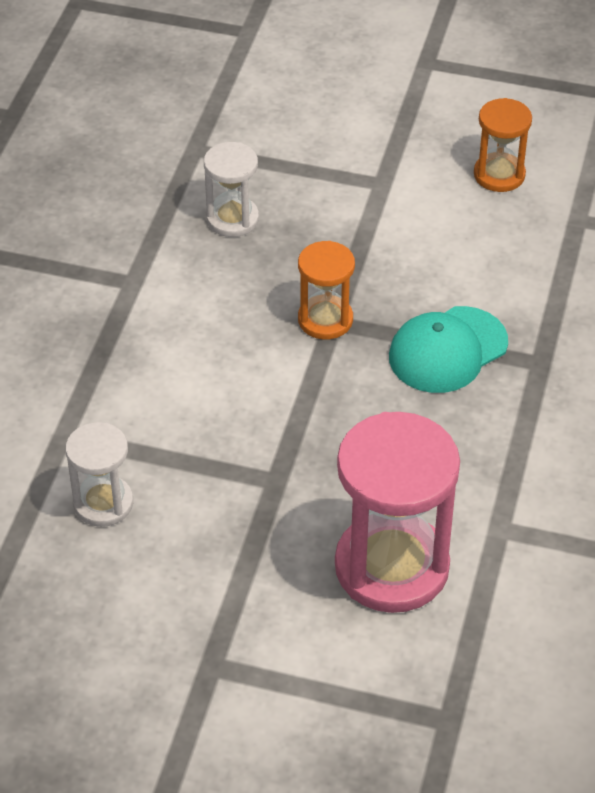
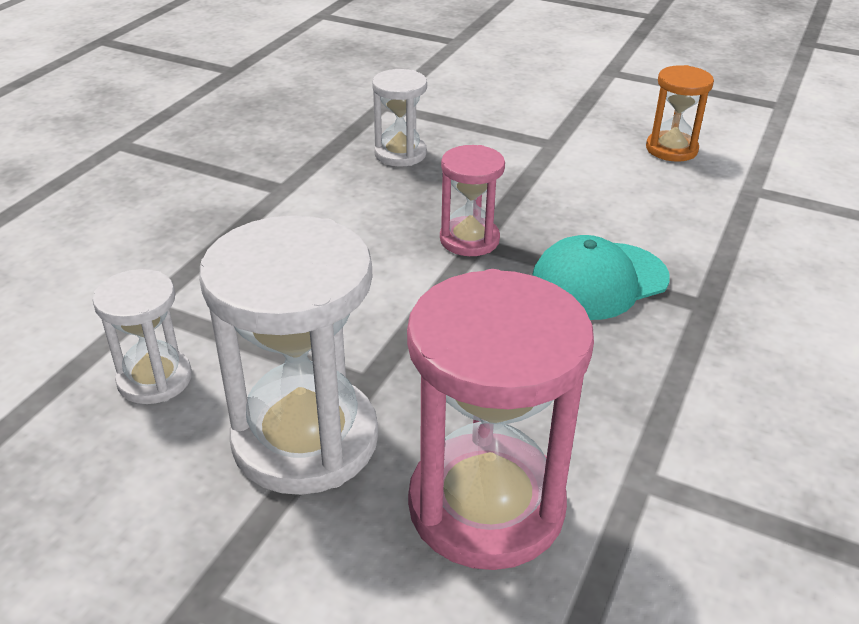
camera: 10 degrees right, 10 degrees down
(243, 536) = (305, 439): none -> white hourglass
(325, 320) = (469, 240): orange hourglass -> pink hourglass

